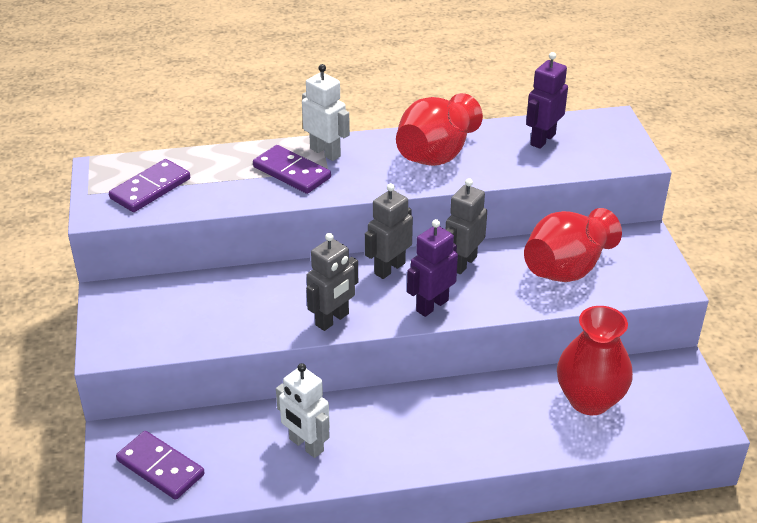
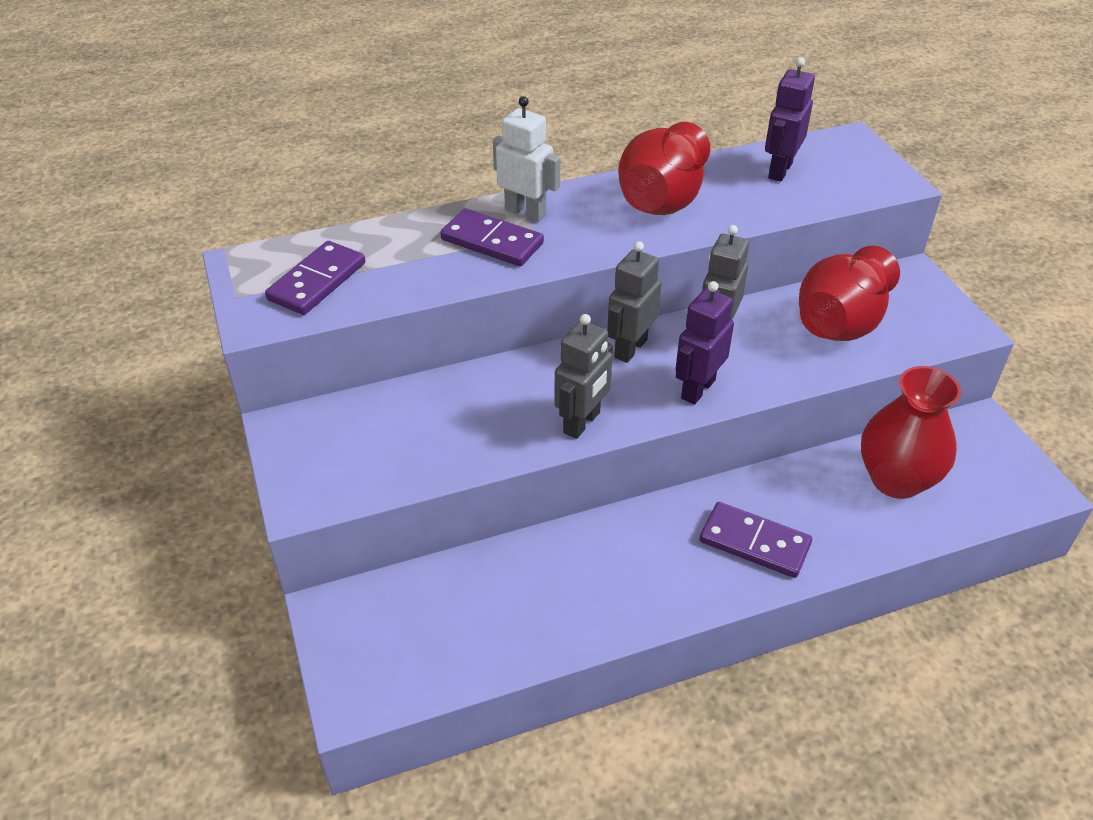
camera: 10 degrees left, 5 degrees up
(160, 468) = (400, 645): purple domino -> purple domino (754, 543)
(306, 445) = (577, 586): white robot -> none

